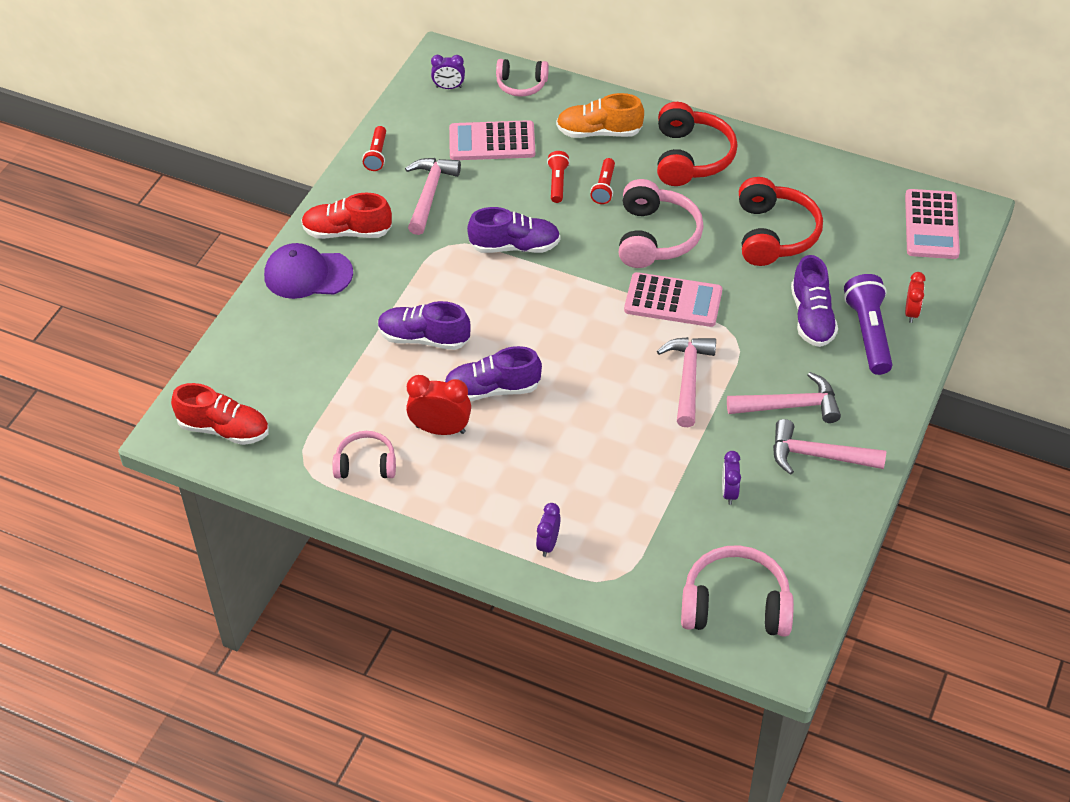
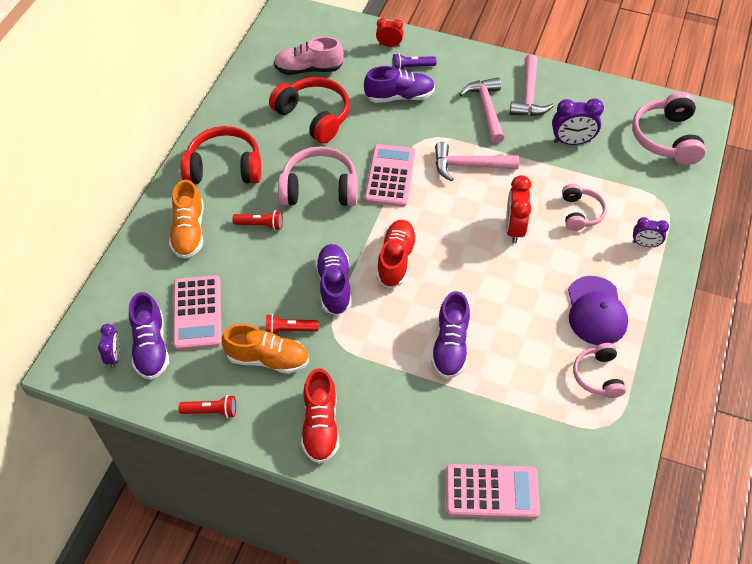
camera: 95 degrees left, 5 degrees up
(224, 429) = (583, 500): red shoe -> red shoe (396, 260)
(307, 274) = (380, 454): purple cap -> purple cap (596, 311)
(429, 194) = (267, 359): pink hammer -> orange shoe
(440, 429) = (549, 324): red clock -> red clock (514, 228)
(492, 389) = (500, 290): purple shoe -> purple shoe (151, 346)
(521, 84) = (117, 294): pink headphones -> pink headphones (580, 213)
(557, 183) = (254, 259): red flashlight -> red flashlight (290, 329)
(729, 492) = (571, 141): purple clock -> purple clock, size x1.60
(774, 234) = (314, 116): red headphones -> red headphones turned 45 degrees clockwise
(859, 231) = (309, 69): none -> pink shoe
(868, 333) = (412, 67): purple flashlight -> purple flashlight, size x0.57
(931, 225) = (302, 31): pink calculator -> pink calculator (491, 491)

